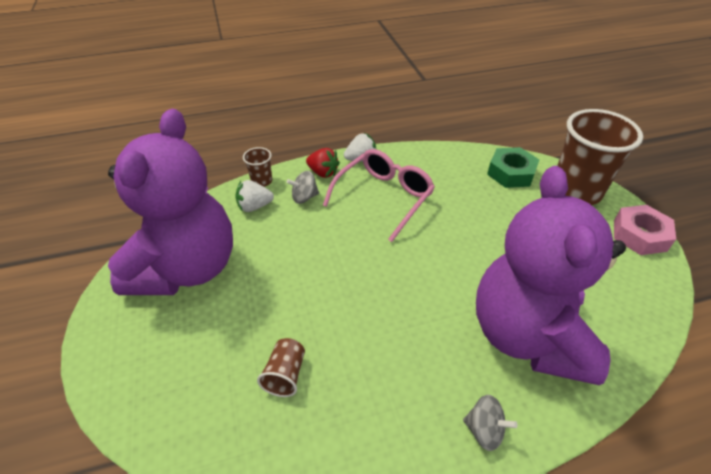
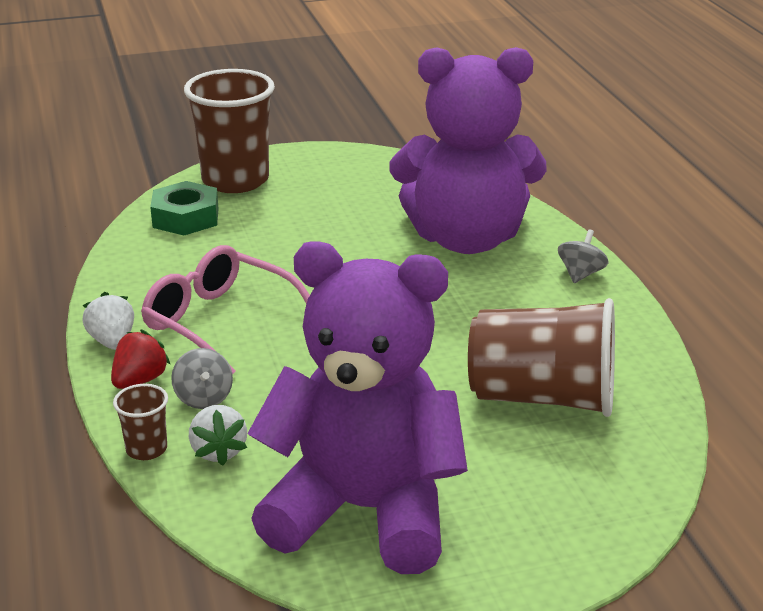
camera: 90 degrees left, 15 degrees down
(285, 374) = (542, 397): brown cup -> brown cup, size x2.29
(639, 235) = (319, 157): pink nut -> none

